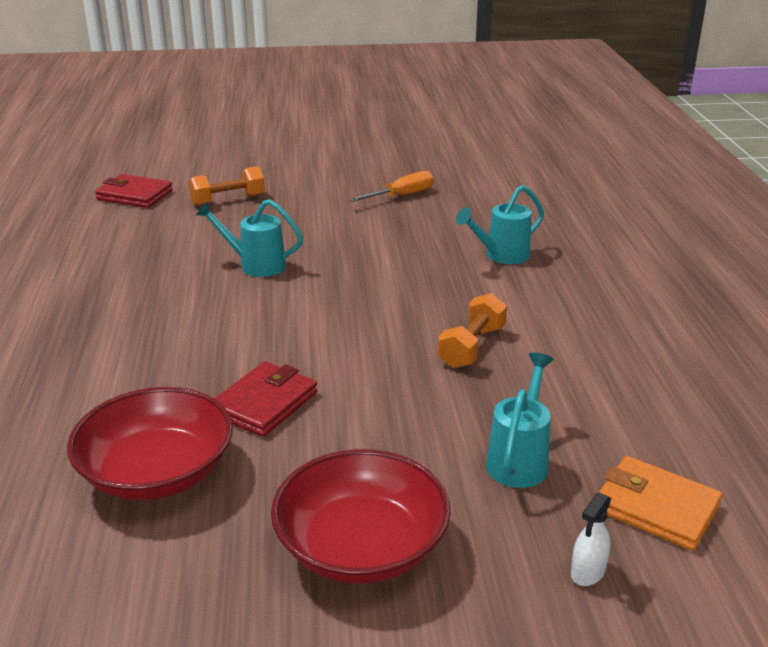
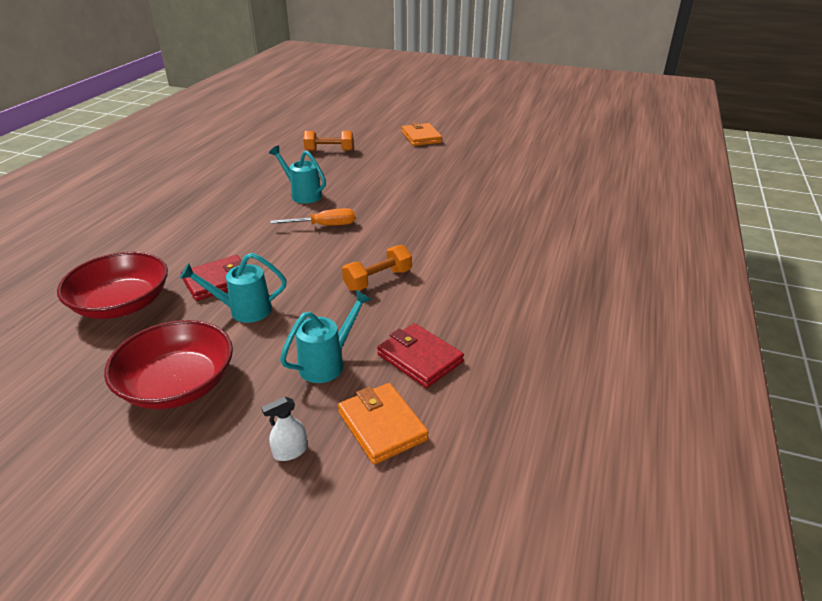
camera: 25 degrees right, 5 degrees up
(134, 195) = (280, 137): red wallet -> red wallet (420, 358)
(335, 161) = (421, 137): none -> orange wallet
(401, 196) = (440, 168): orange screwdriver -> orange screwdriver (324, 226)
(501, 256) = (464, 223): turquoise watering can -> turquoise watering can (244, 310)

